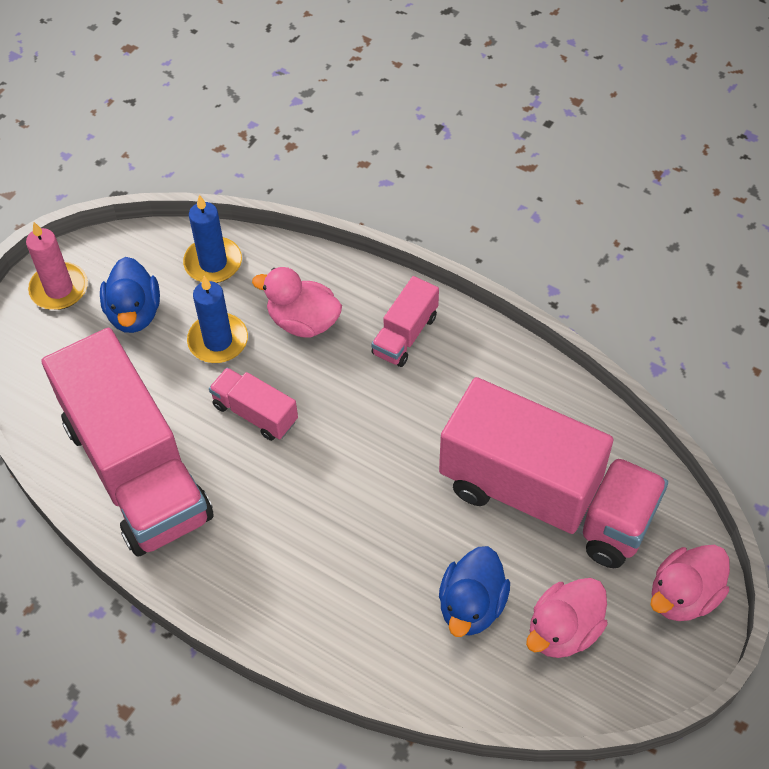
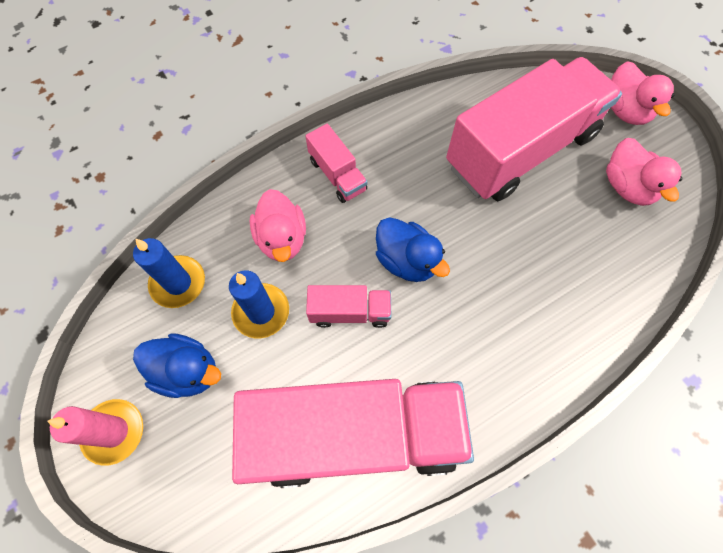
camera: 65 degrees left, 10 degrees up
(255, 413) = (350, 312): pink truck -> pink truck turned 150 degrees counterclockwise
(303, 321) = (282, 239): pink duck -> pink duck turned 60 degrees counterclockwise
(471, 605) = (588, 233): blue duck -> blue duck (406, 261)

